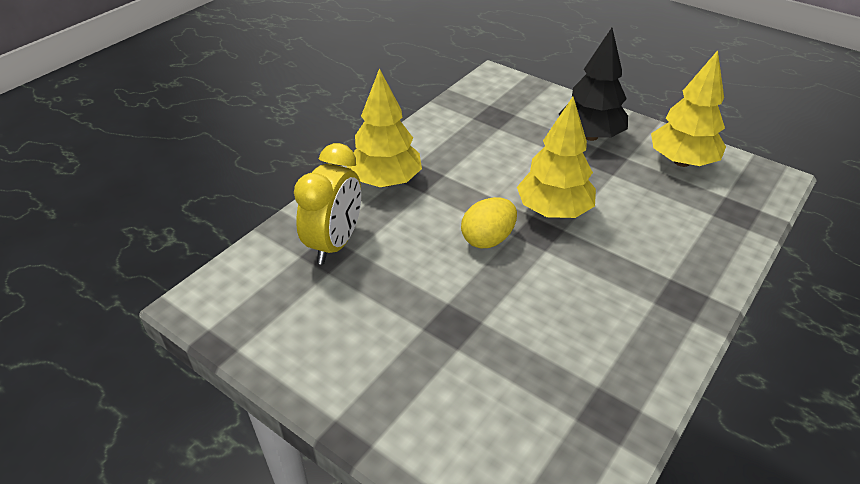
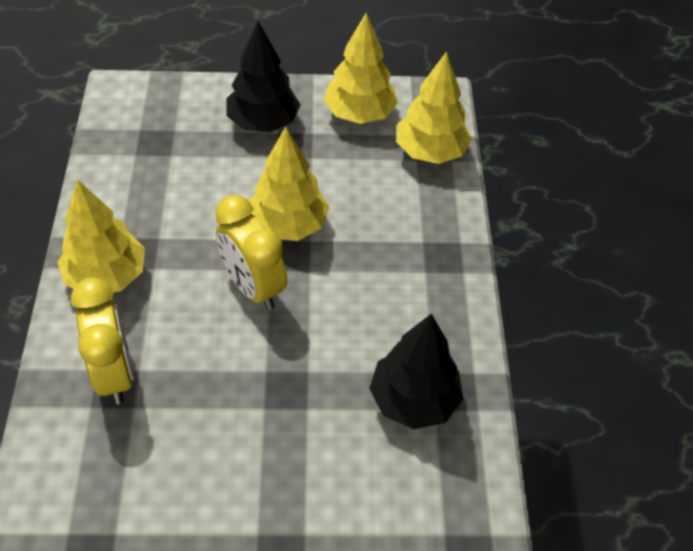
camera: 40 degrees left, 10 degrees up
(488, 239) = (253, 287): yellow egg -> yellow clock
(560, 398) = (413, 400): none -> black tree
(731, 214) = (430, 152): none -> yellow tree

